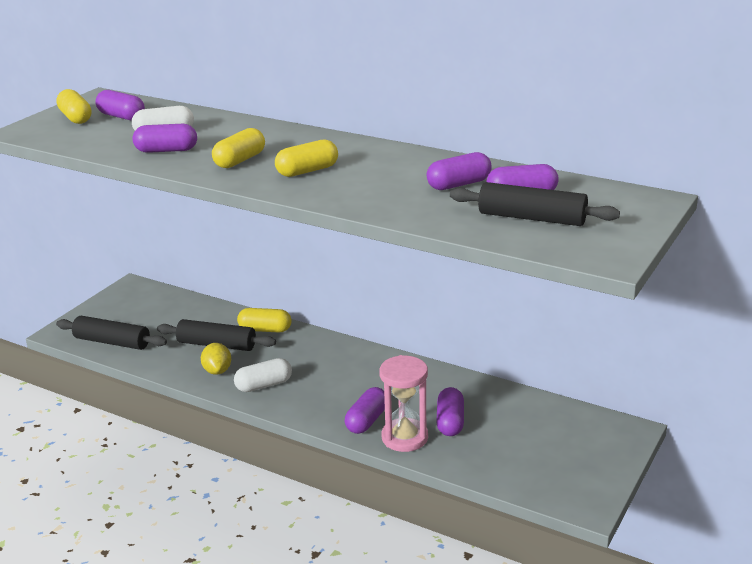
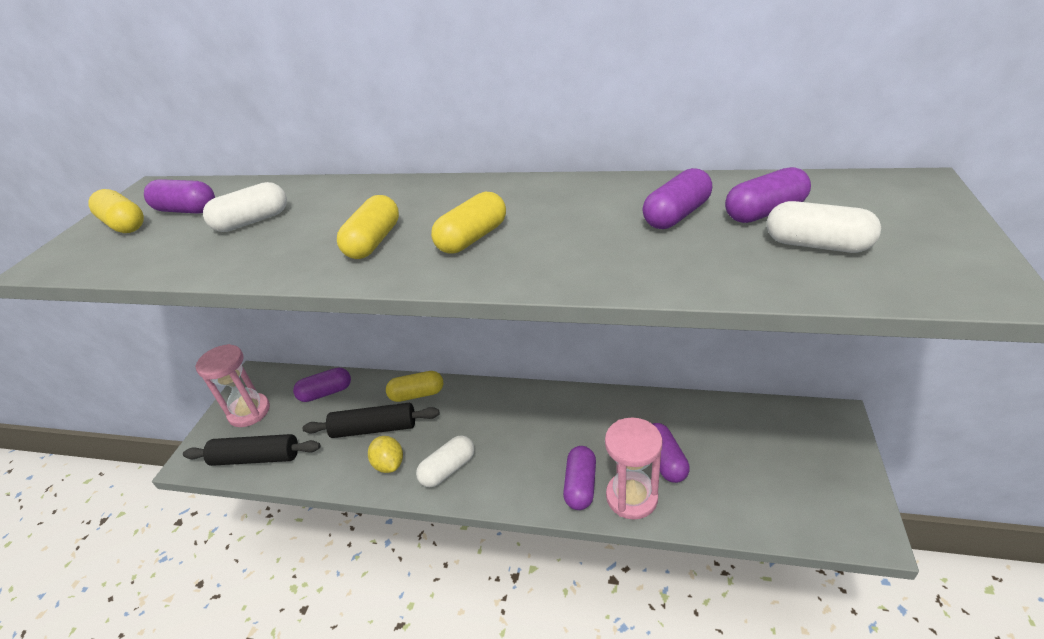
camera: 15 degrees left, 10 degrees up
(118, 310) = (249, 412): none -> pink hourglass
(166, 150) = (266, 248): purple capsule -> purple capsule (326, 392)
(532, 218) = (817, 245): black rolling pin -> white capsule

